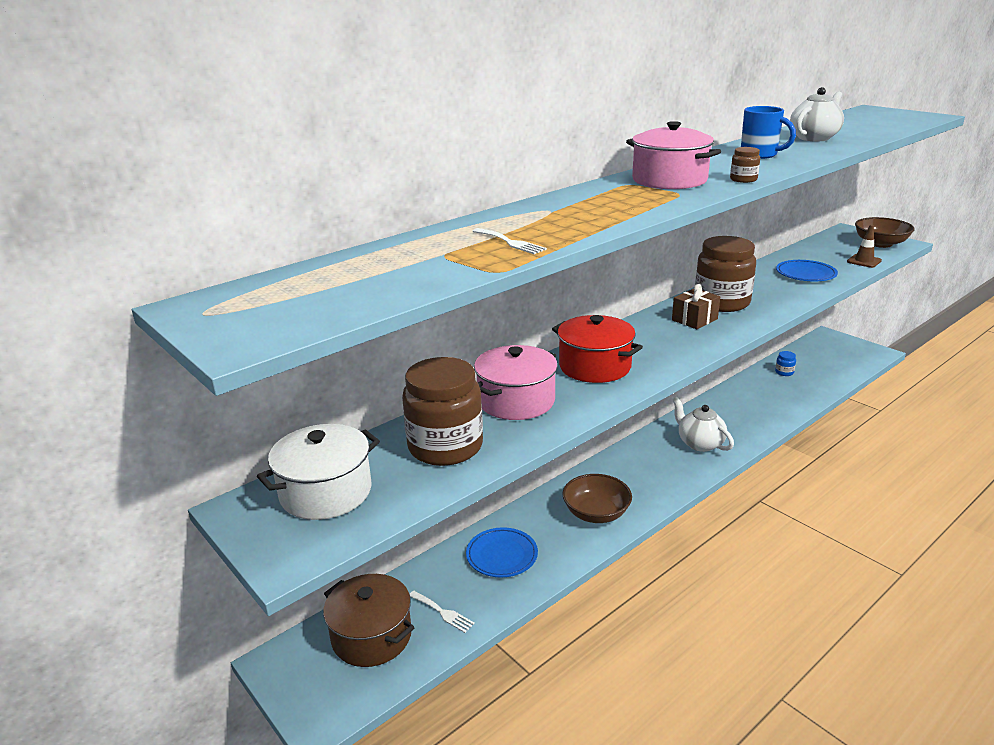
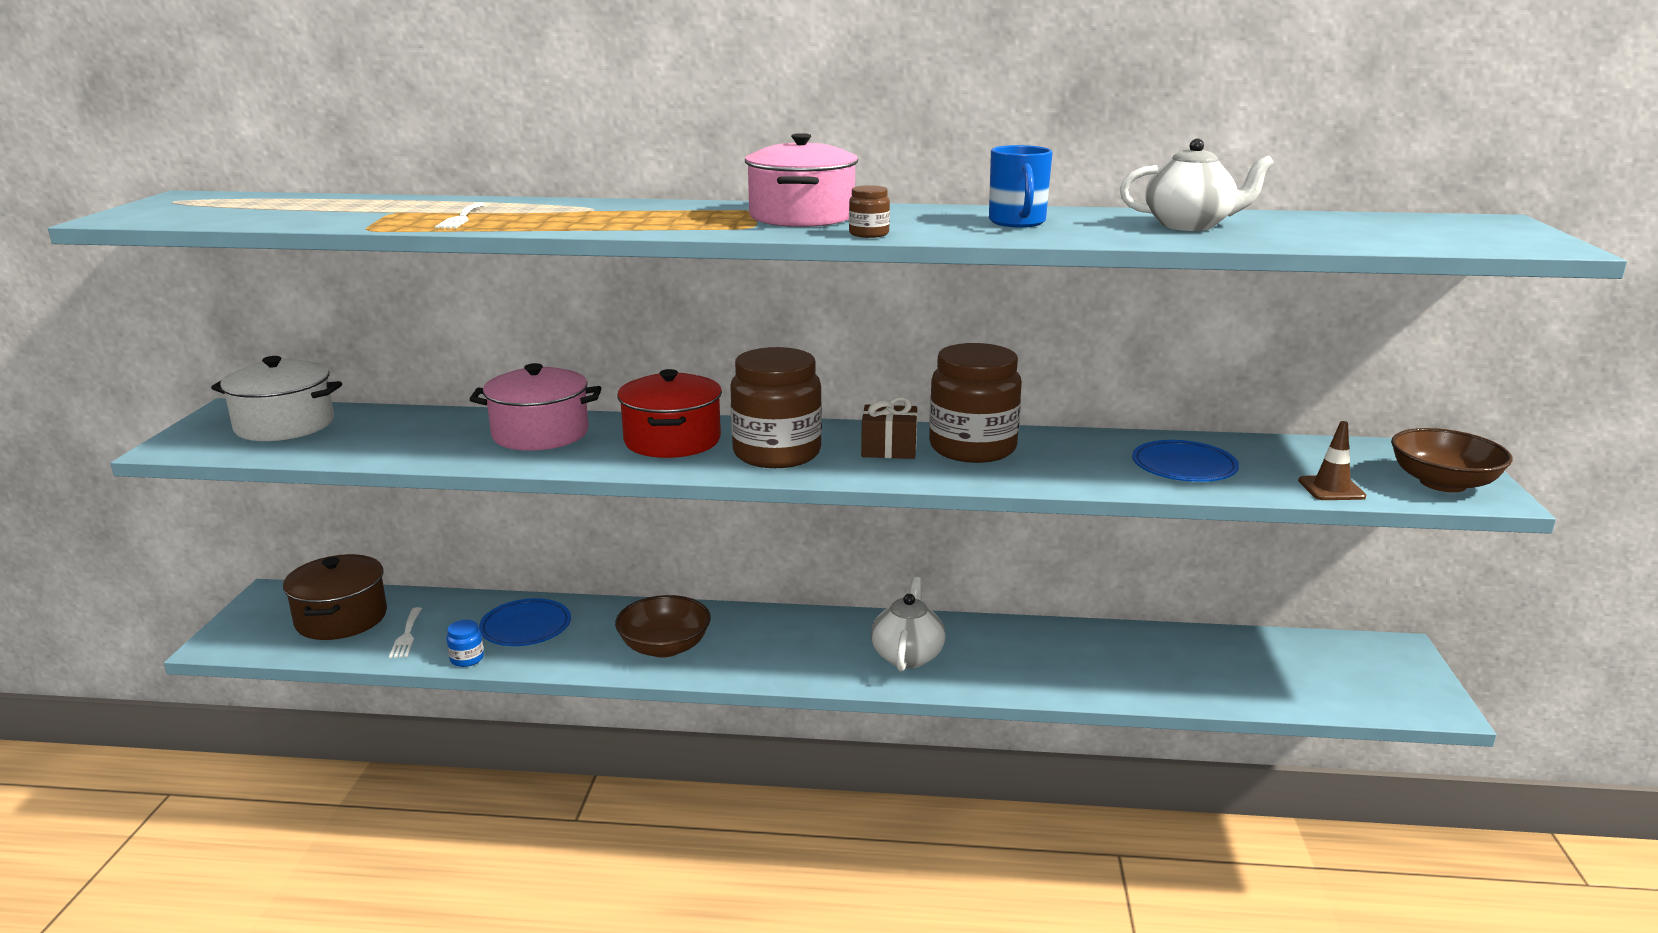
camera: 45 degrees right, 5 degrees down
(445, 446) = (411, 437): brown jar -> brown jar (777, 453)
(784, 372) = (1207, 651): blue jar -> blue jar (467, 659)

